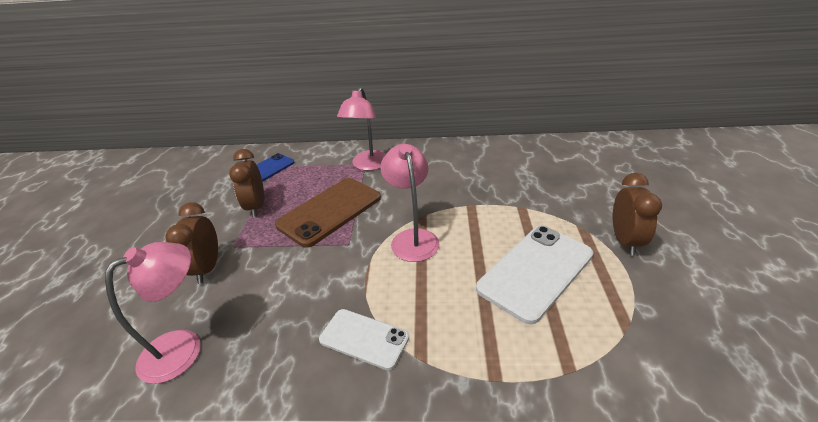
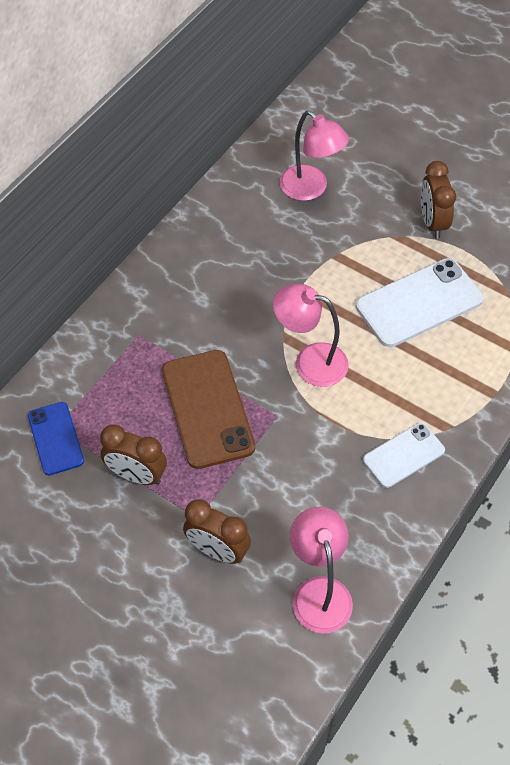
camera: 60 degrees left, 20 degrees up
(368, 165) = (145, 334): pink lamp -> pink lamp (311, 189)
(535, 271) = (419, 303): white phone -> white phone turned 75 degrees clockwise
(625, 241) = (432, 223): brown clock -> brown clock turned 135 degrees counterclockwise

